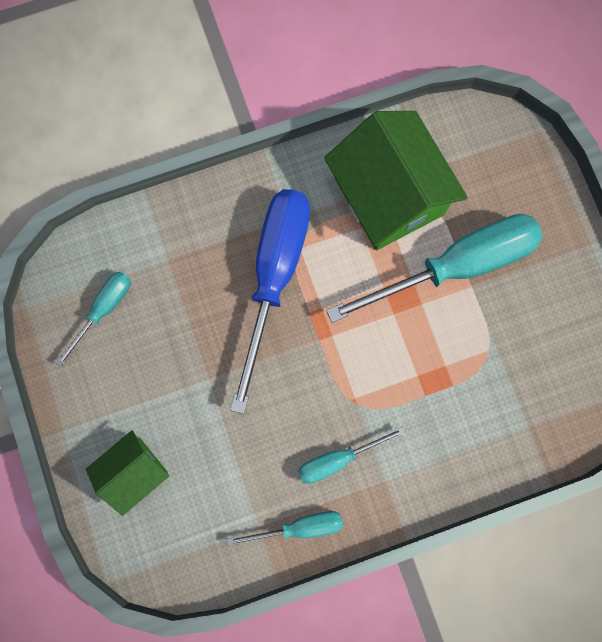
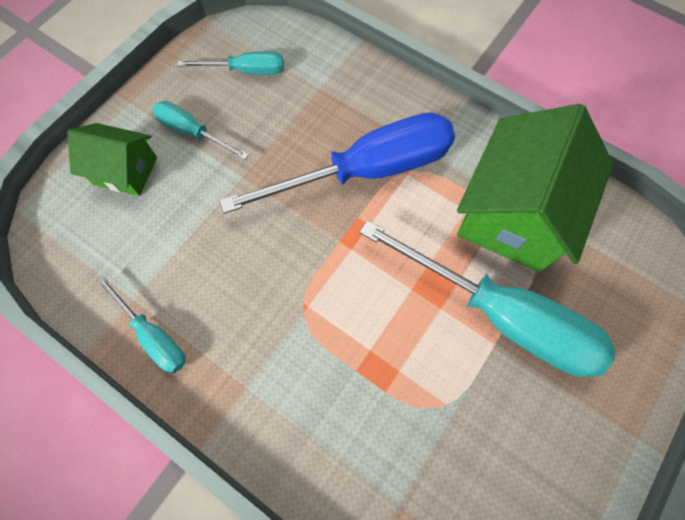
camera: 55 degrees right, 10 degrees down
(338, 459) = (239, 328): turquoise screwdriver -> turquoise screwdriver (192, 132)

